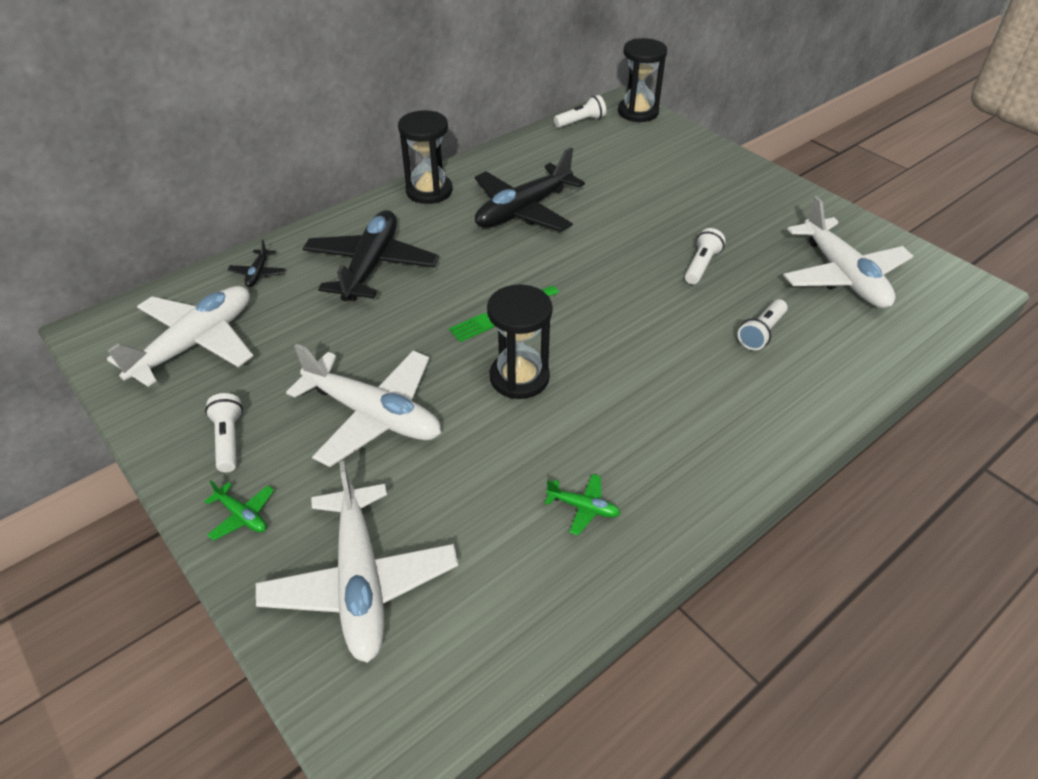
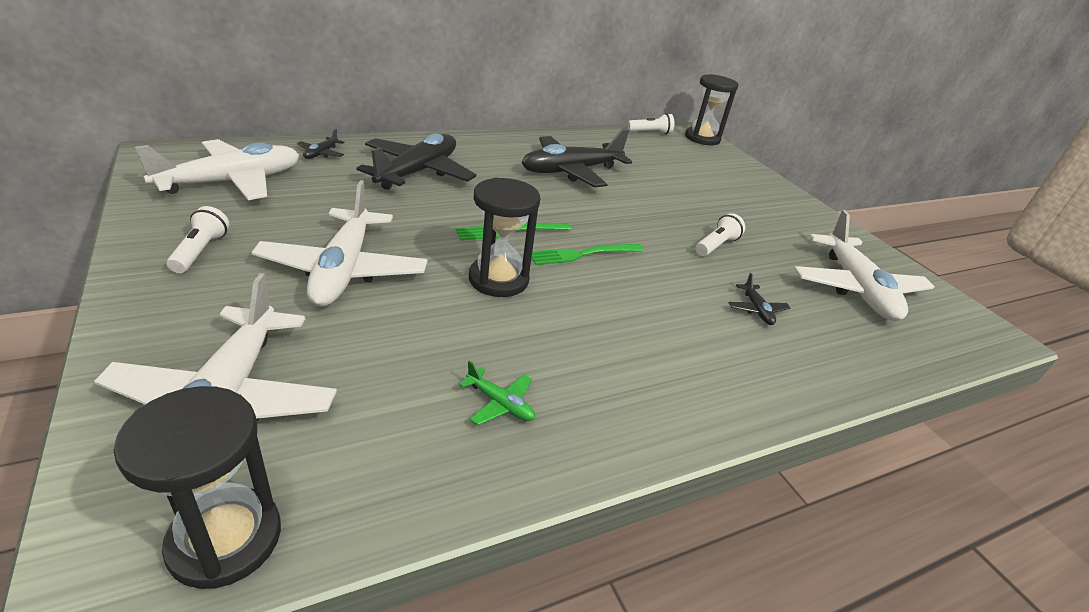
camera: 10 degrees right, 10 degrees down
(242, 516) = (161, 310): green plane -> none
(373, 415) = (343, 270): white plane -> white plane turned 45 degrees clockwise
(429, 191) = (498, 141): black hourglass -> black hourglass (225, 539)
(581, 320) = (582, 254): none -> green fork
(761, 333) = (756, 310): white flashlight -> black plane

